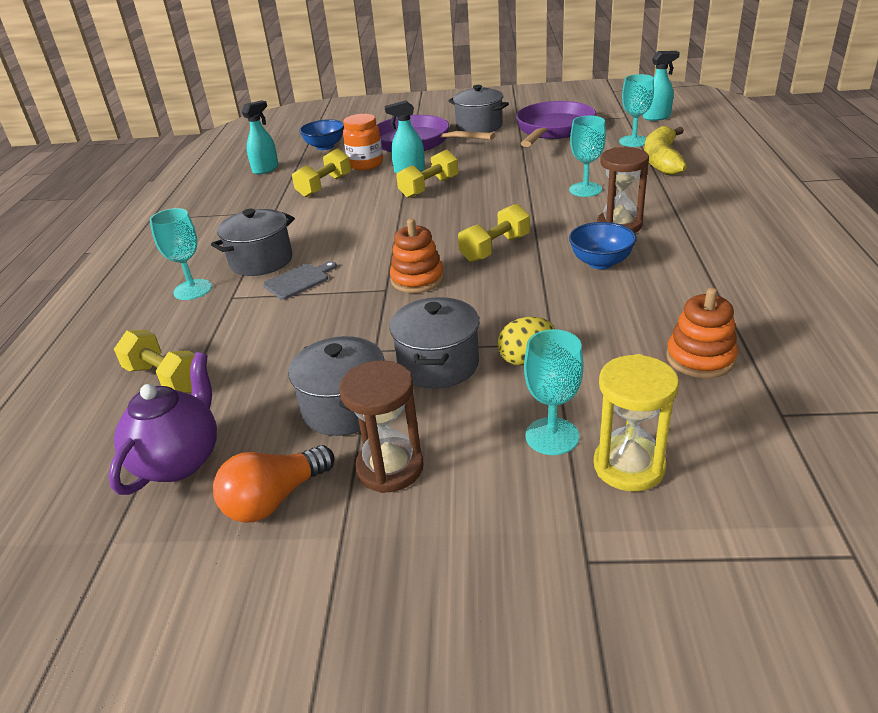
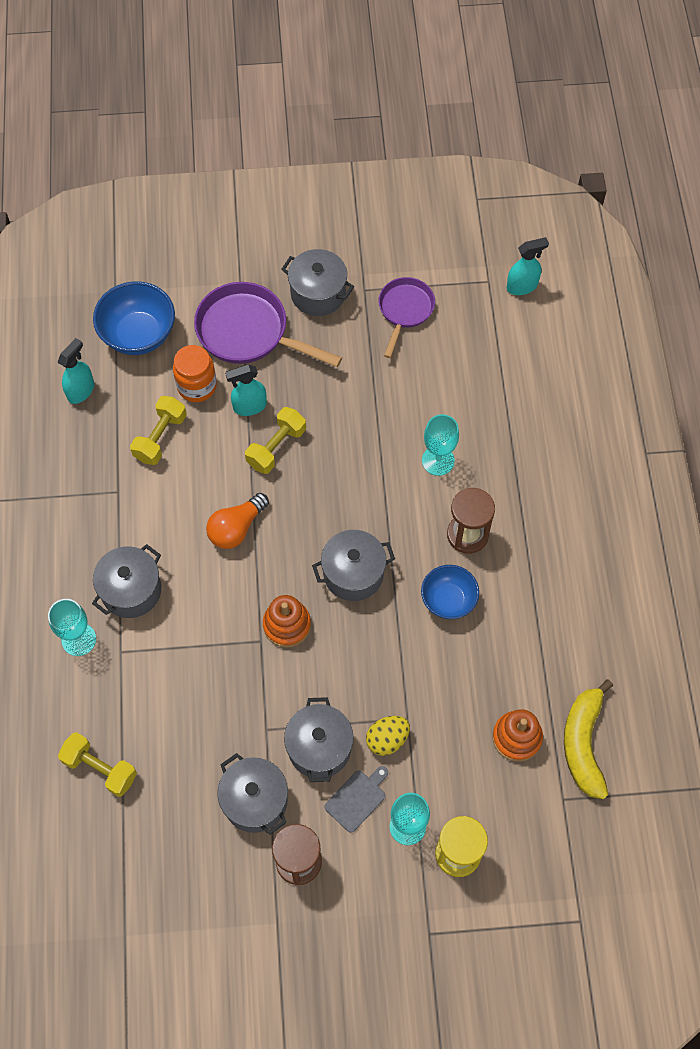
camera: 10 degrees left, 30 degrees up
(179, 460) = (145, 860): purple teapot -> none
(274, 499) = (225, 894): orange light bulb -> orange light bulb (236, 528)
(299, 281) = (177, 625): grey cutting board -> grey cutting board (357, 798)
(325, 146) = (138, 334): blue bowl -> blue bowl, size x1.52
(495, 248) = (353, 574): yellow dumbbell -> grey pot
(553, 130) = (404, 311): purple pan -> purple pan, size x0.62
(633, 141) = (492, 349): turquoise goblet -> none
(661, 160) = (518, 398): yellow banana -> yellow banana (583, 743)

